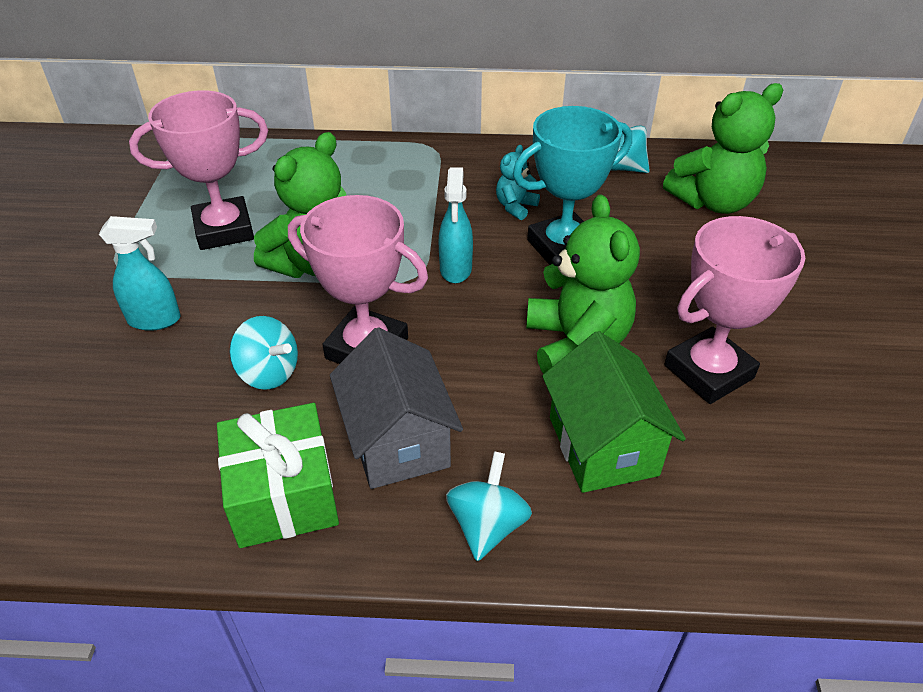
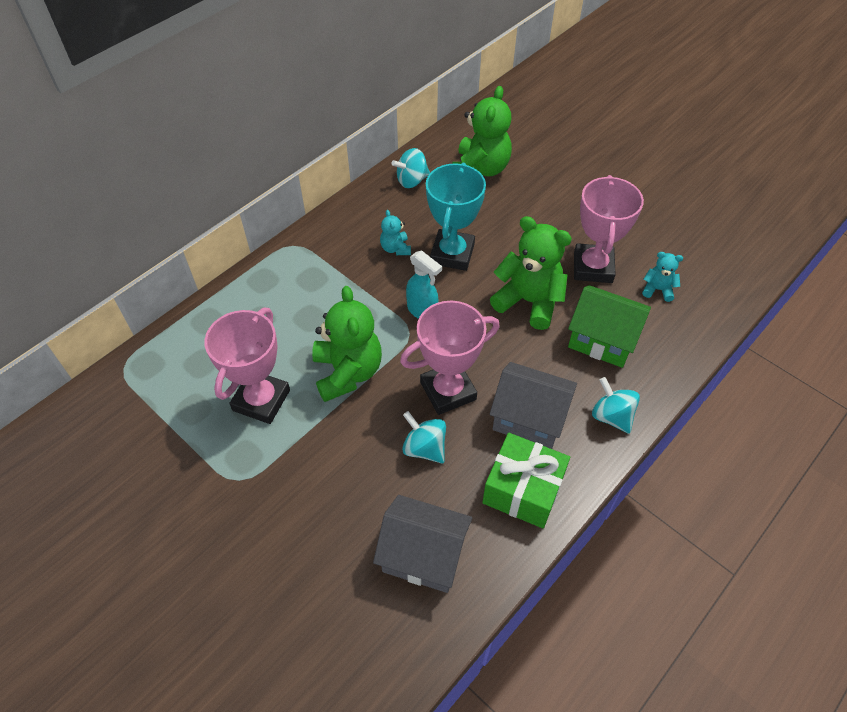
camera: 50 degrees left, 10 degrees up
(118, 453) = (423, 555): none -> grey house
(155, 320) = (318, 483): turquoise spray bottle -> none
(269, 373) = (424, 448): turquoise spinning top -> turquoise spinning top turned 120 degrees counterclockwise
(765, 459) = (657, 289): none -> turquoise teddy bear

